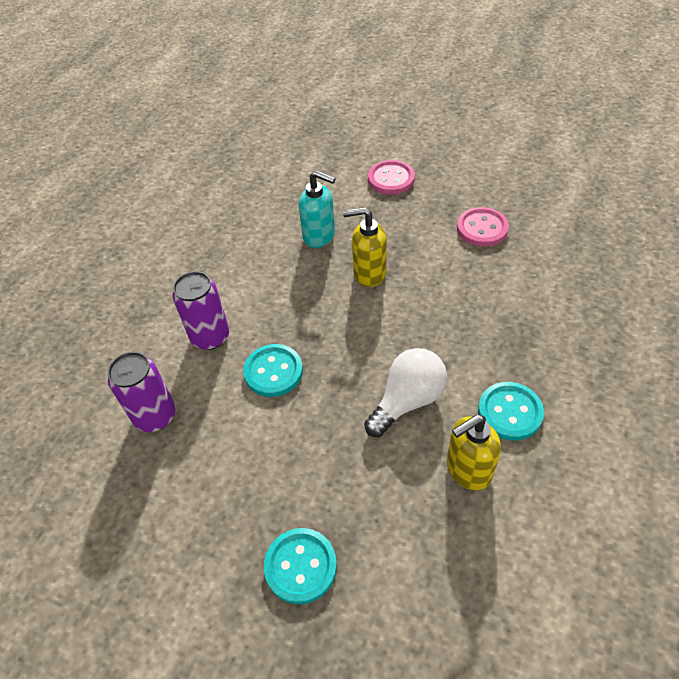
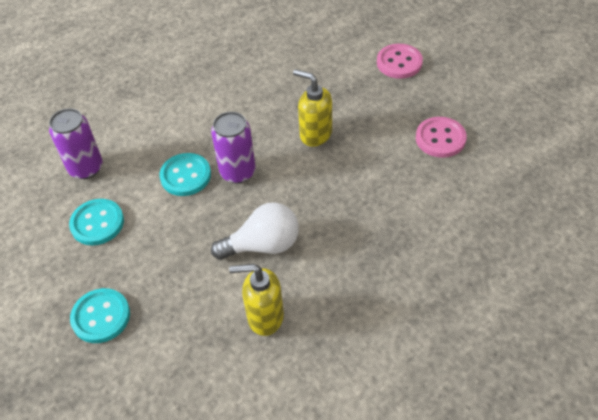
camera: 30 degrees right, 0 degrees up
(210, 337) = (162, 129): purple can -> purple can (237, 172)
(319, 236) = (301, 87): turquoise soap dispenser -> none
(510, 412) = (332, 293): turquoise button -> turquoise button (97, 223)

